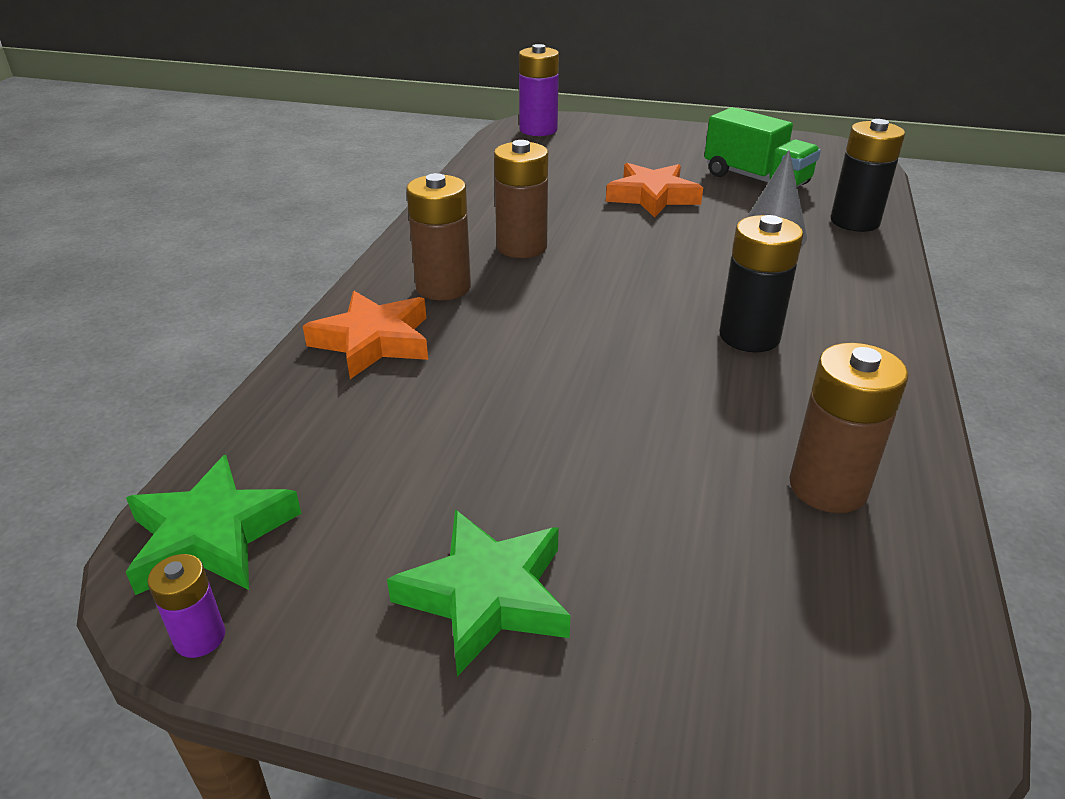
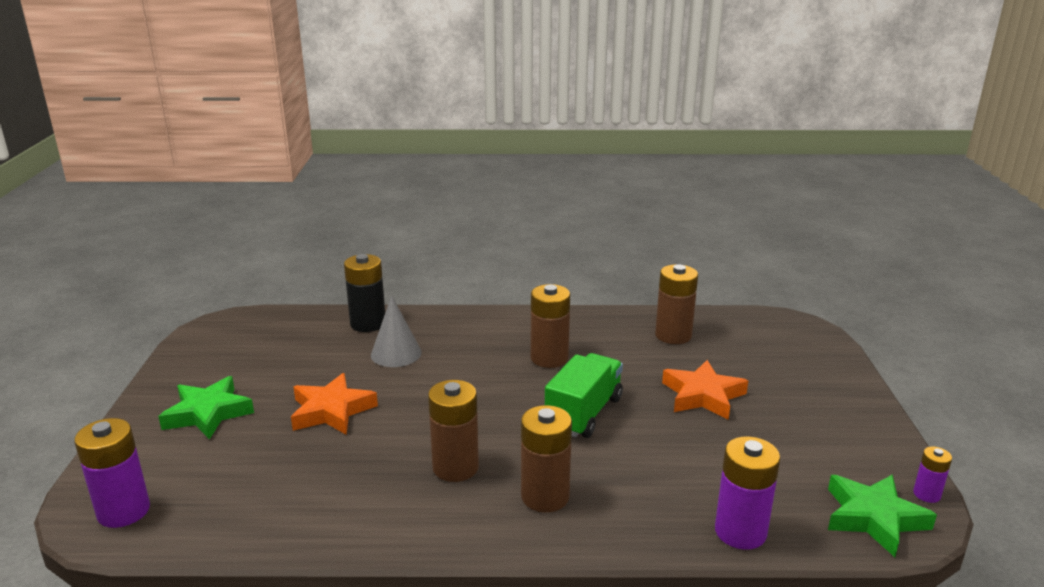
camera: 105 degrees left, 10 degrees down
(291, 400) = (740, 532): none -> purple battery
(373, 341) = (645, 513): orange star -> orange star (703, 395)
(486, 596) = (819, 415): green star -> green star (208, 413)
(749, 336) = (549, 358): black battery -> brown battery
(756, 179) = (287, 363): green truck -> green truck (584, 413)

